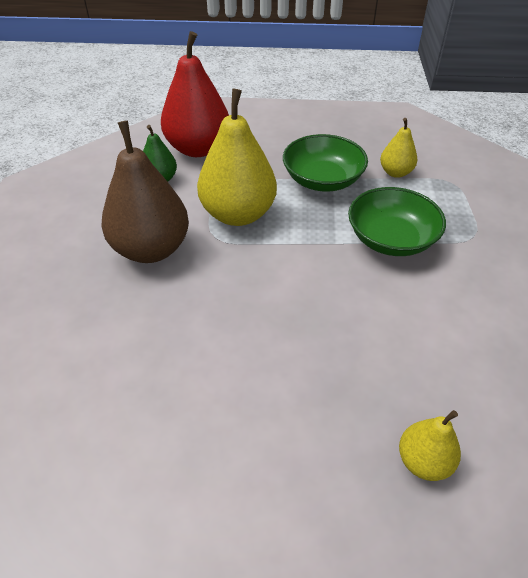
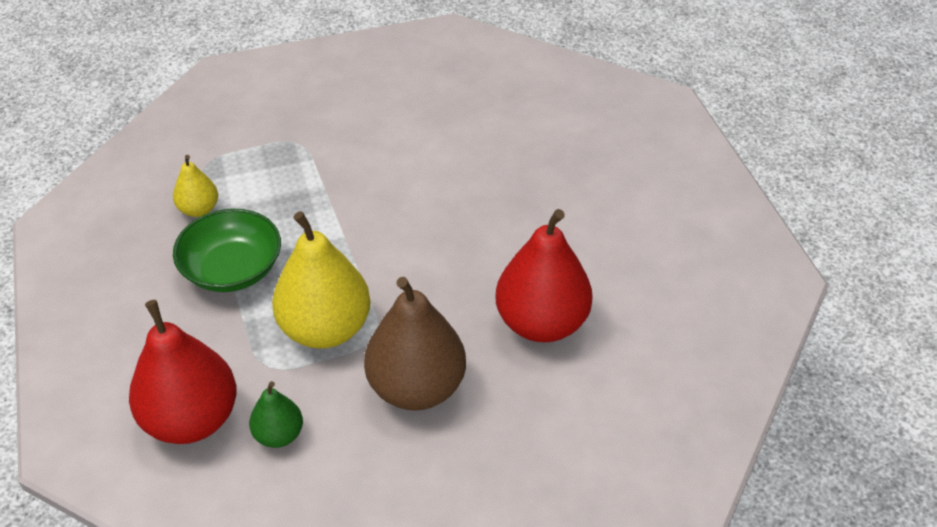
camera: 110 degrees left, 0 degrees up
(163, 349) = (541, 323): none -> red pear
(391, 239) = (322, 197): green bowl -> none
(423, 461) = (556, 150): yellow pear -> none

